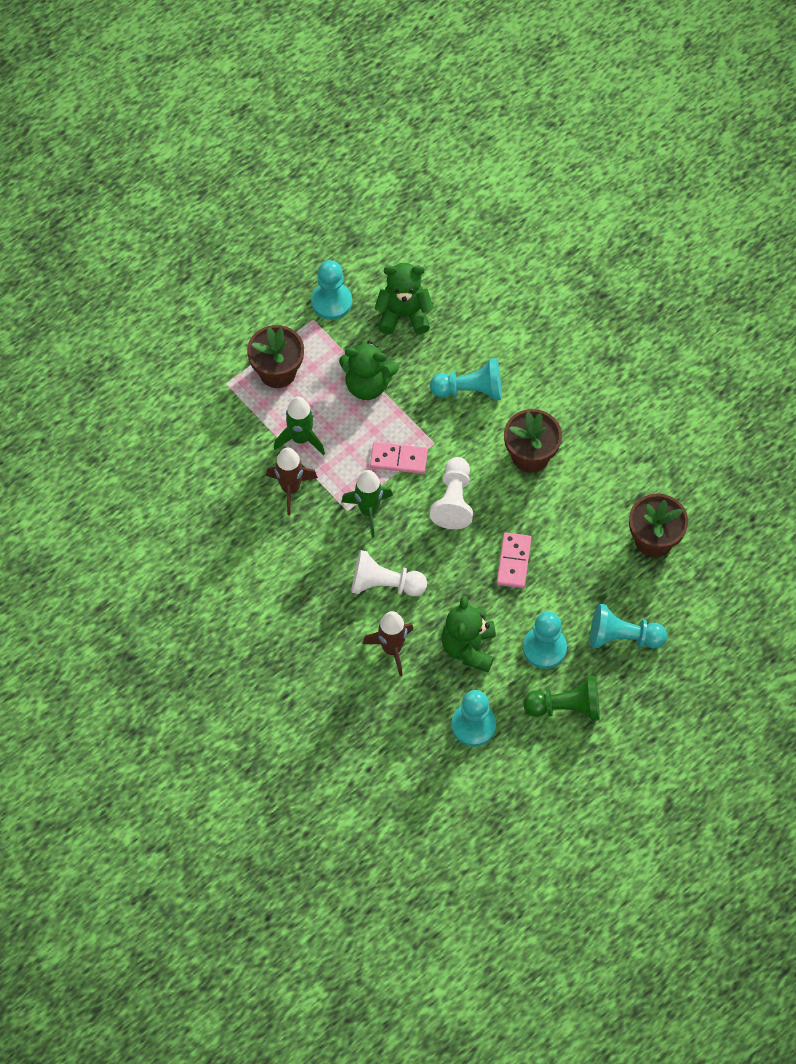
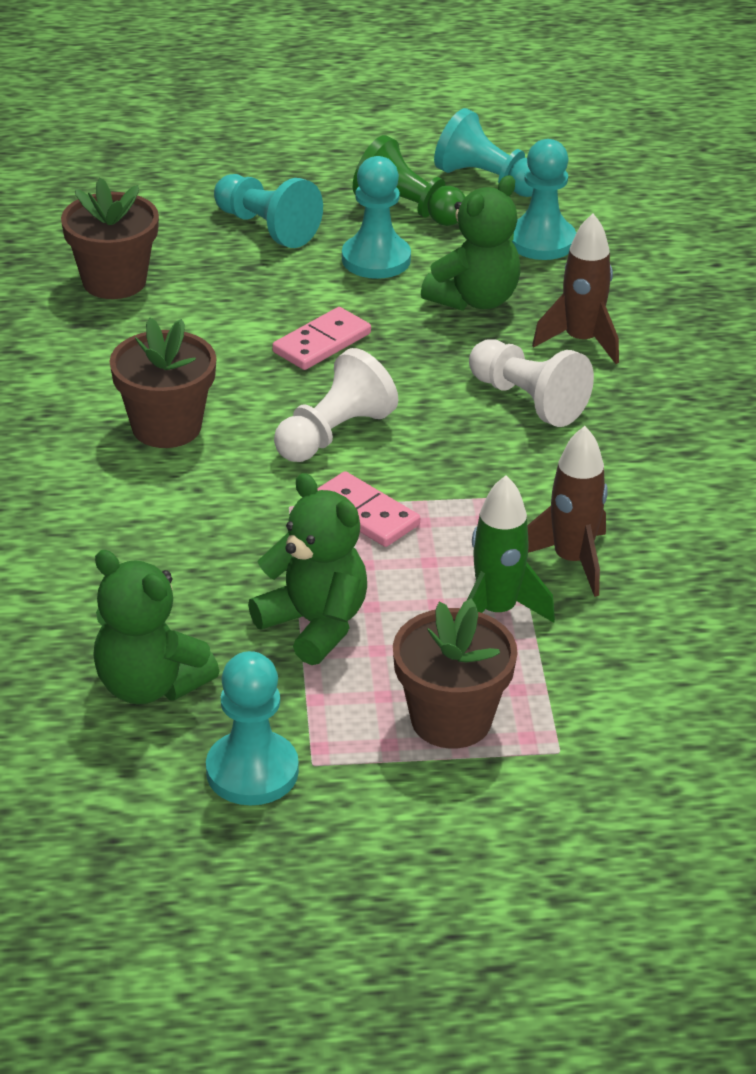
camera: 145 degrees left, 25 degrees down
(368, 510) = (472, 481): green rocket -> none
(470, 390) = (161, 537): turquoise pawn -> turquoise pawn (488, 180)

